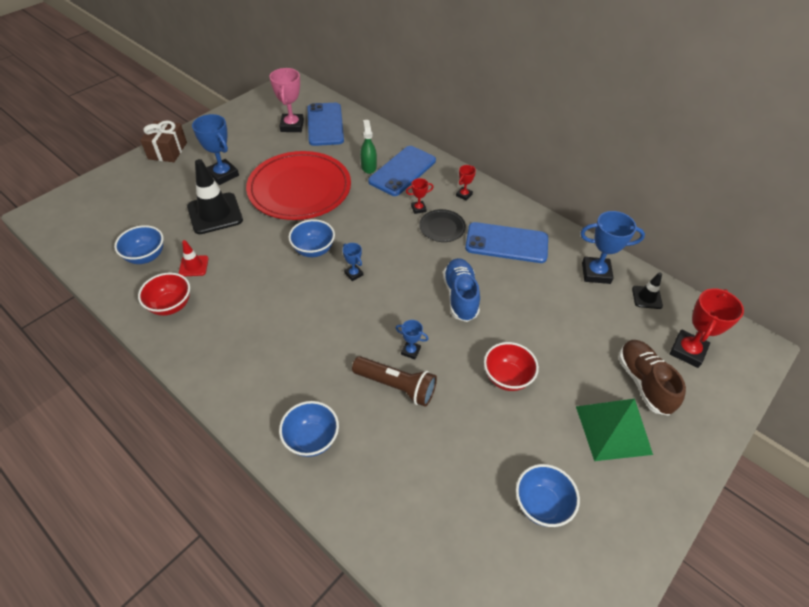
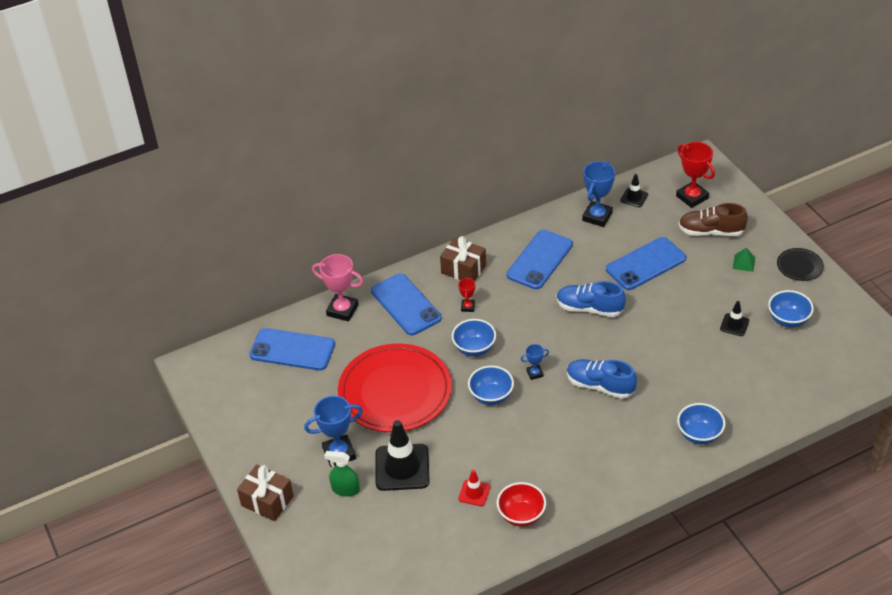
camera: 65 degrees left, 5 degrees down
(146, 256) = (443, 532): blue bowl -> blue bowl (474, 349)
(292, 126) = (279, 379): pink trophy -> pink trophy (342, 310)
(355, 329) = (600, 386): none -> blue shoe
(368, 167) = (386, 329): green spray bottle -> green spray bottle (345, 489)
(396, 386) = (667, 373): brown flashlight -> none
(410, 351) = (636, 355): blue trophy -> none
(442, 227) = (501, 297): black plate -> black plate (799, 266)
(464, 195) = (463, 269): red trophy -> brown gift
(502, 441) = (734, 325): none -> black traffic cone
(507, 377) = (681, 305): red bowl -> none
(552, 330) = (646, 264): none -> blue phone
(613, 430) = (744, 263): green pyramid -> green pyramid, size x0.46

